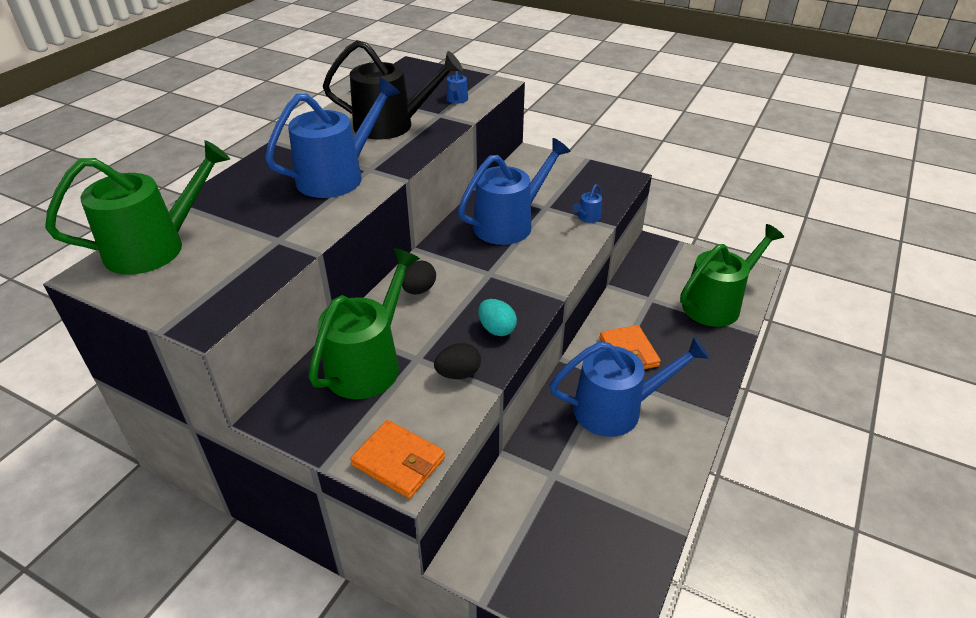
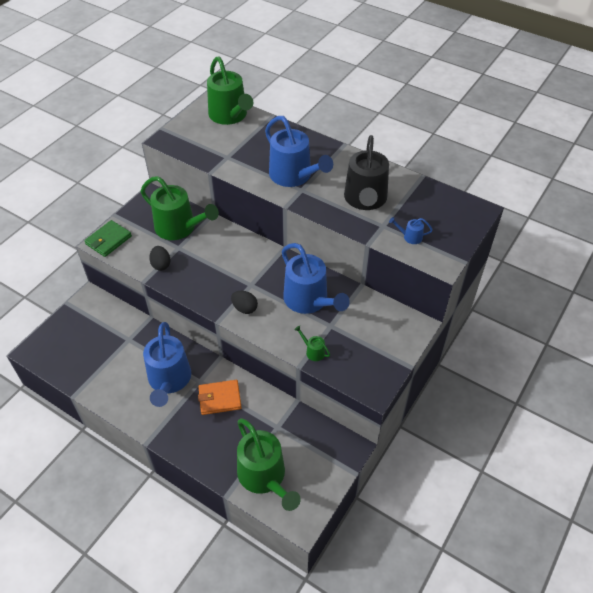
camera: 95 degrees right, 10 degrees up
(398, 461) = (108, 240): orange wallet -> green wallet
(419, 290) = (239, 249): black egg -> black egg (245, 308)
(496, 329) = (194, 284): turquoise egg -> none
(587, 218) = (313, 351): blue watering can -> green watering can

